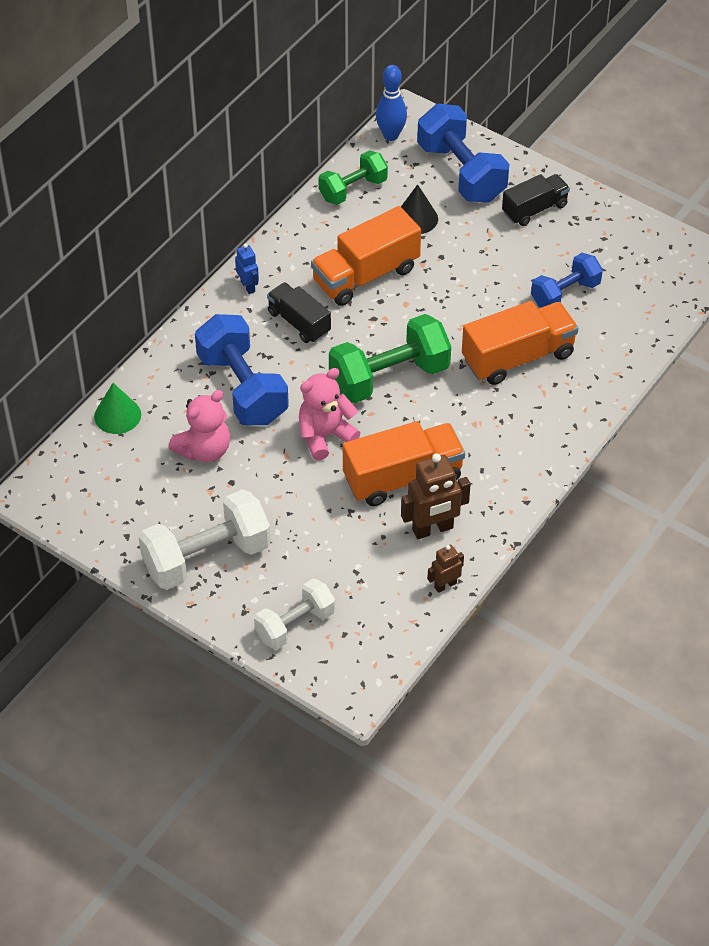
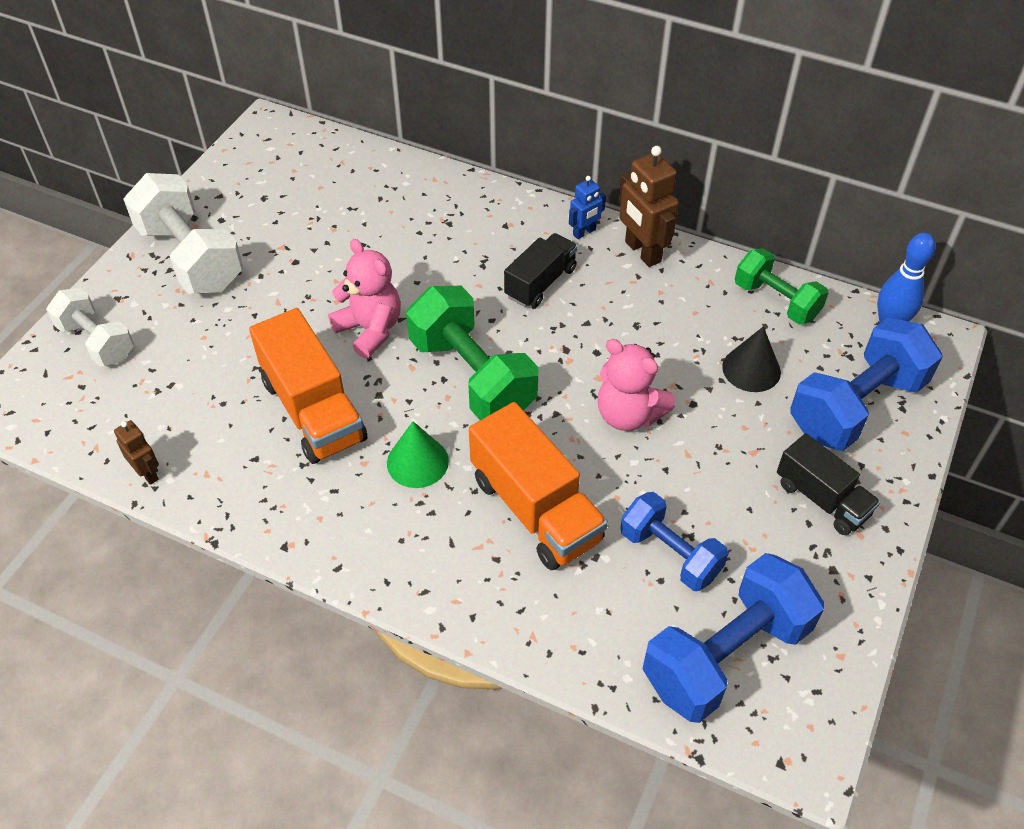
camera: 80 degrees right, 0 degrees up
(117, 415) = (377, 164): green cone -> green cone (417, 462)
(204, 450) = (338, 234): pink teddy bear -> pink teddy bear (628, 414)
(242, 388) = (430, 250): blue dumbbell -> blue dumbbell (726, 655)
(365, 275) = (635, 332): orange truck -> none
(433, 529) = (234, 450): brown robot -> brown robot (642, 252)

